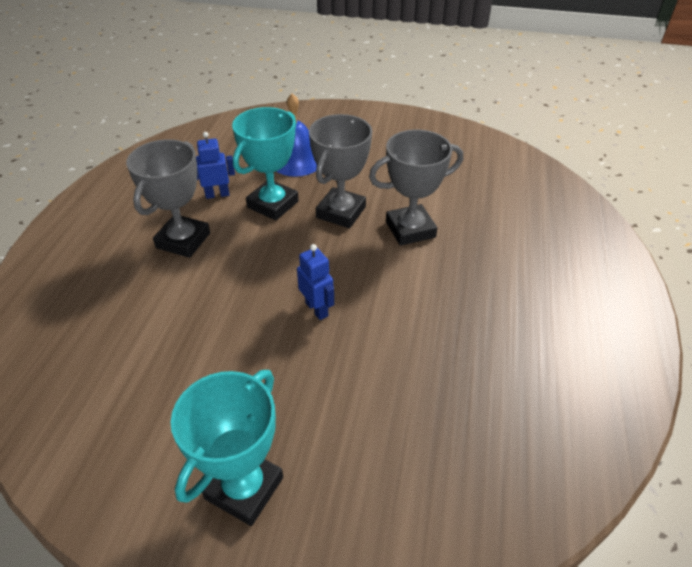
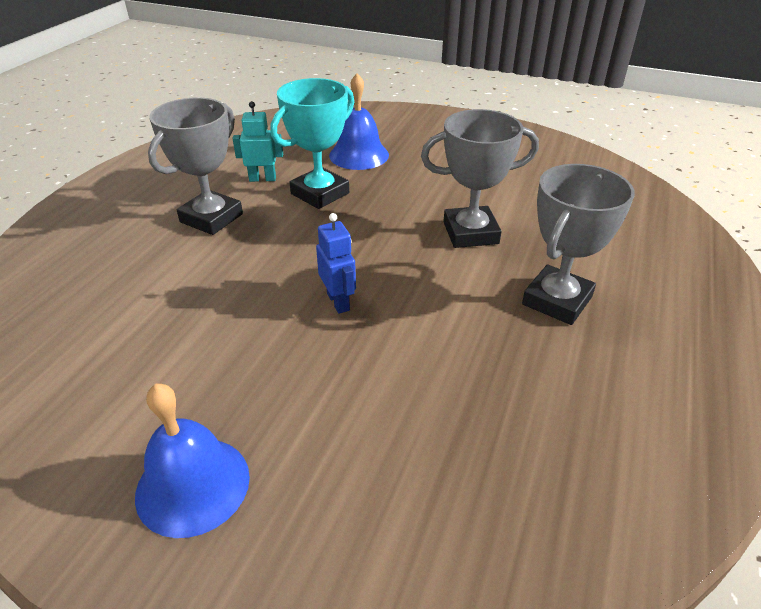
camera: 10 degrees right, 5 degrees down
(217, 194) = (262, 179): blue robot -> turquoise robot
(244, 488) = (193, 485): turquoise trophy -> blue bell
(341, 212) = (394, 208): grey trophy -> grey trophy (557, 300)

